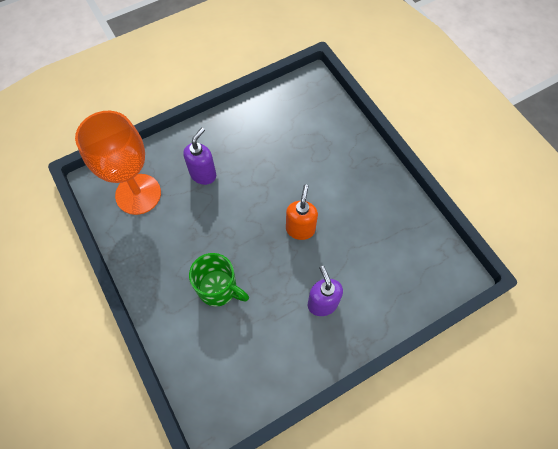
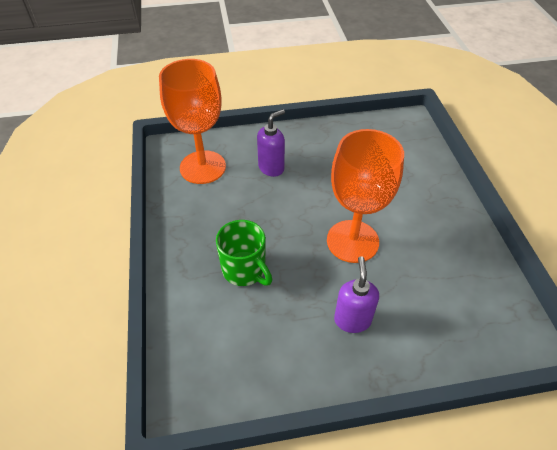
camera: 20 degrees right, 15 degrees down
(300, 229) = (352, 241): orange soap dispenser -> orange goblet

